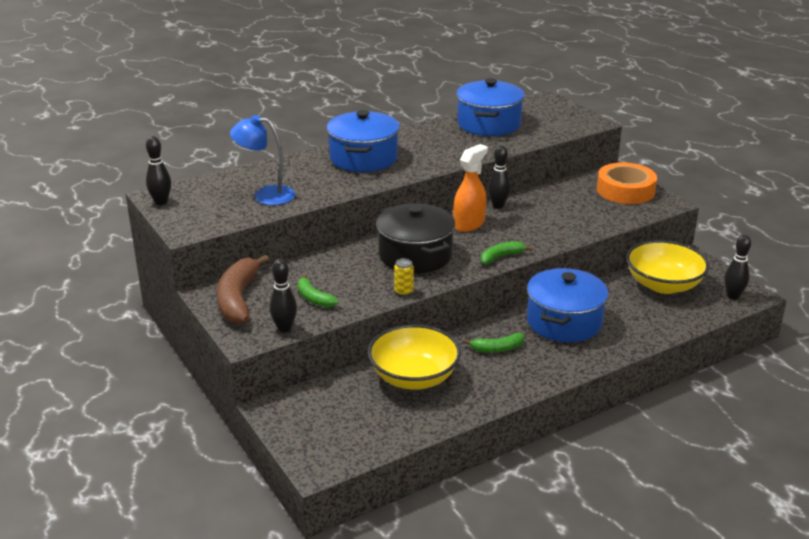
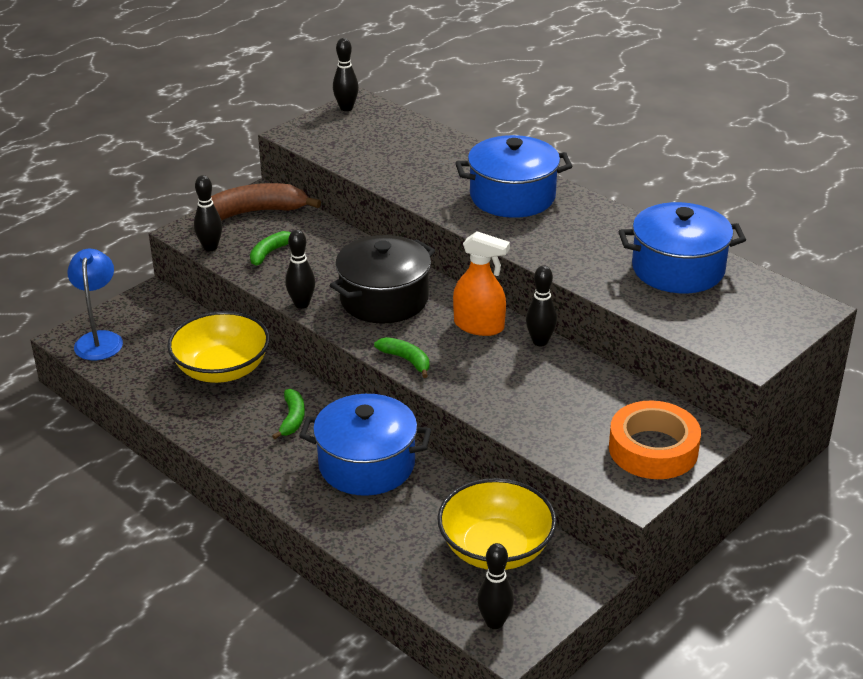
camera: 75 degrees right, 5 degrees up
(265, 195) = (388, 157): blue lamp -> blue lamp (99, 339)
(403, 292) = (301, 304): yellow can -> black bowling pin
(497, 348) = (292, 419): green banana -> green banana turned 150 degrees counterclockwise

